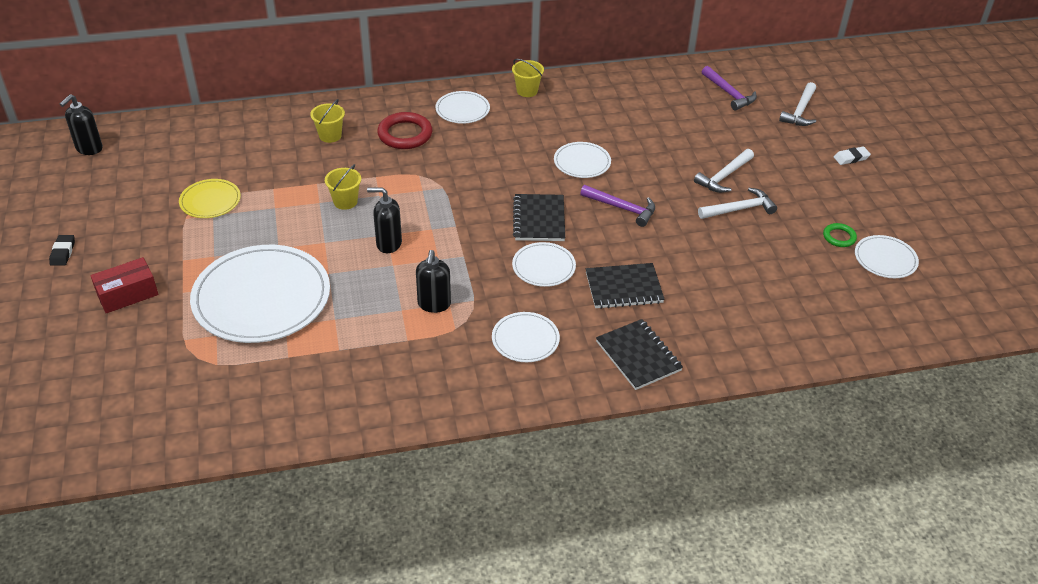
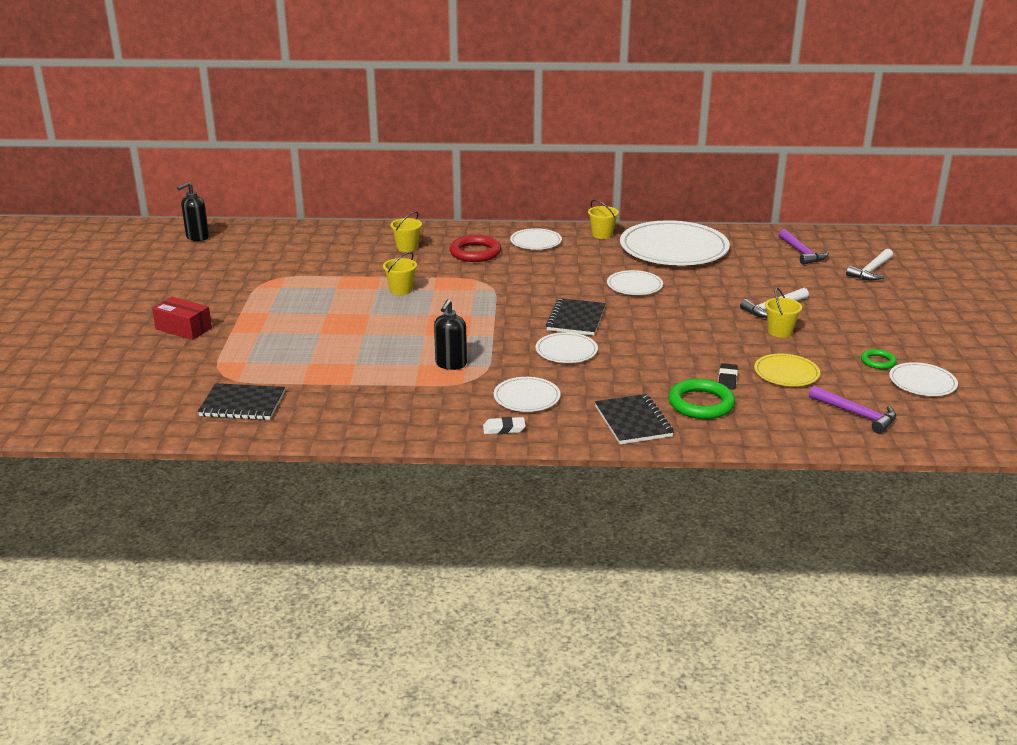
camera: 15 degrees right, 15 degrees down
(63, 252) = (143, 297): black eraser -> black eraser (727, 379)
(127, 294) = (183, 328): red box -> red box turned 45 degrees clockwise
(210, 201) = (283, 278): yellow plate -> yellow plate (786, 373)
(261, 298) = (297, 343): white plate -> white plate (673, 248)
(388, 244) = (427, 320): black soap dispenser -> none
(622, 208) = (660, 319): purple hammer -> purple hammer (856, 414)
(624, 288) = (639, 373): black notebook -> black notebook (242, 404)
(694, 321) = (701, 404): none -> green ring
(739, 209) = (780, 332): white hammer -> yellow bucket
(851, 158) = (913, 308): white eraser -> white eraser (504, 429)

